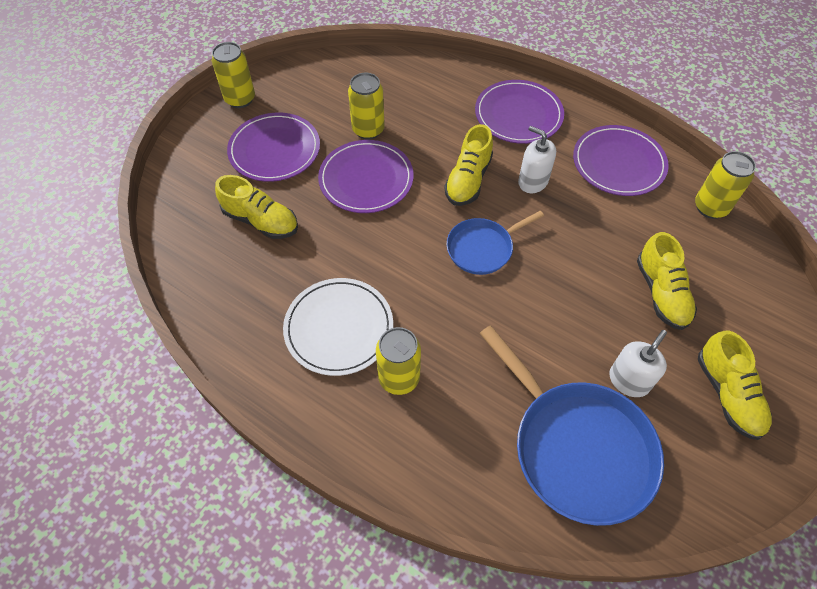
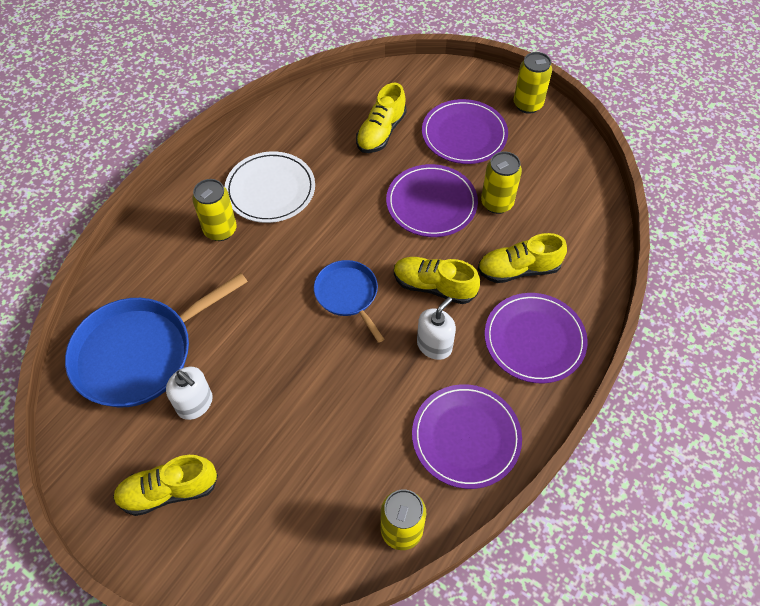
camera: 90 degrees right, 0 degrees up
(661, 293) = (287, 451): yellow shoe -> yellow shoe (518, 269)

